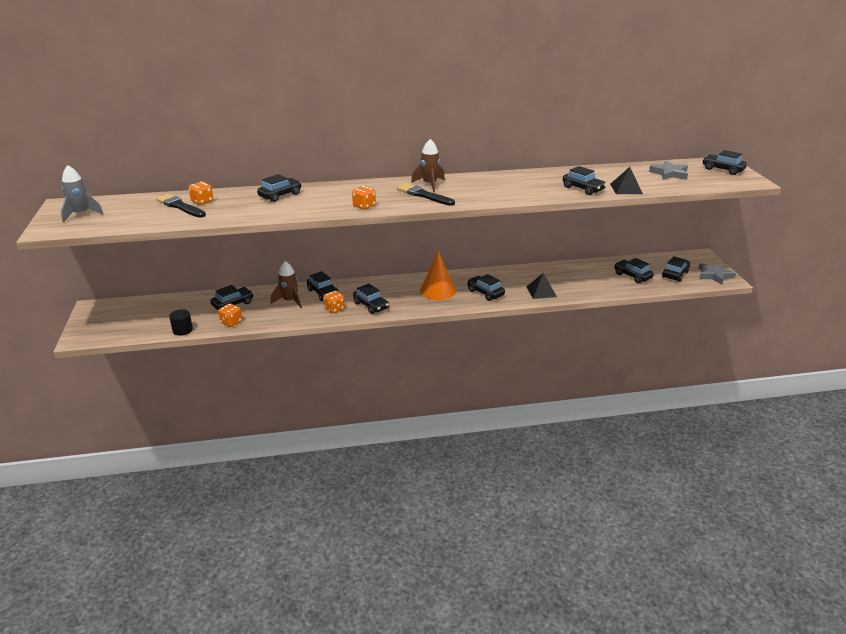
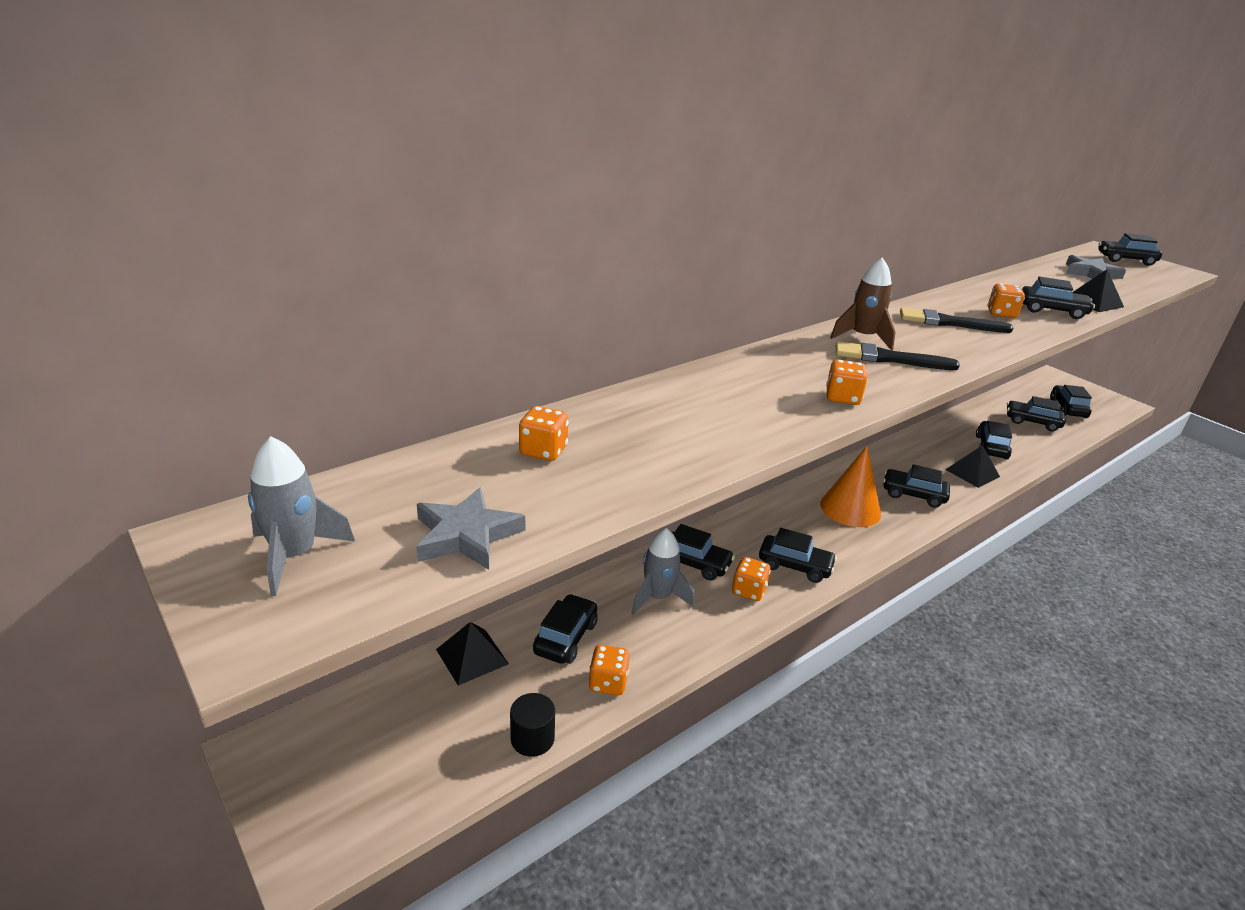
camera: 30 degrees left, 0 degrees up
(180, 206) = (513, 474): black brush -> black brush (949, 323)
(190, 300) = (472, 656): none -> black pyramid
(280, 195) = (671, 404): black car -> black car (991, 447)
(289, 301) = (658, 597): brown rocket -> grey rocket
(543, 185) = (1001, 313): none -> orange dice
(714, 275) = (1103, 400): grey star -> grey star (466, 535)

